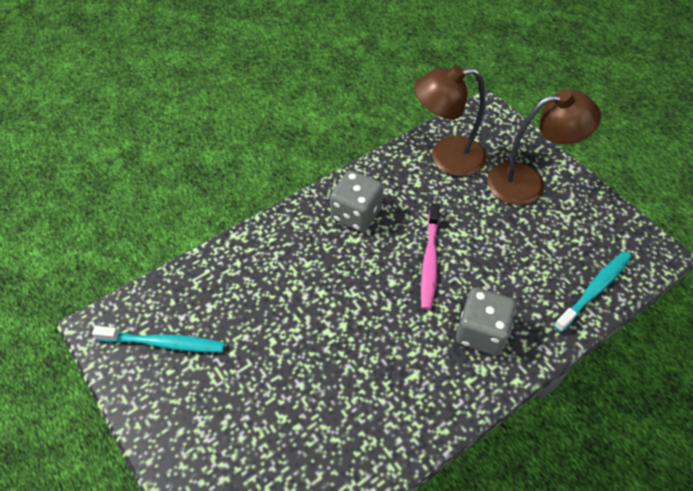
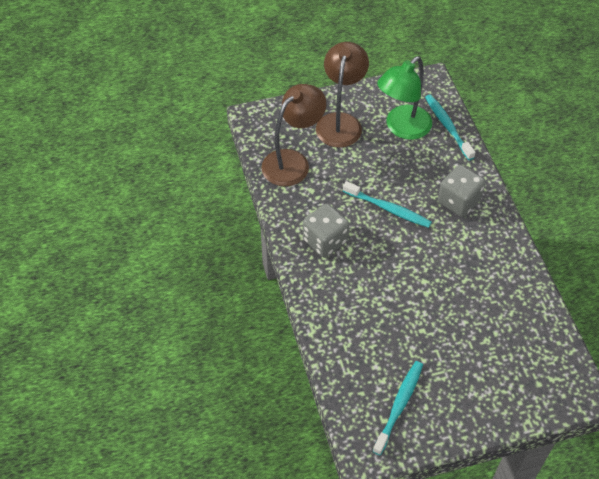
camera: 70 degrees left, 0 degrees up
(430, 260) = (388, 208): pink toothbrush -> turquoise toothbrush
(446, 157) = (292, 162): brown lamp -> brown lamp turned 150 degrees counterclockwise
(558, 242) = (402, 128): none -> green lamp

